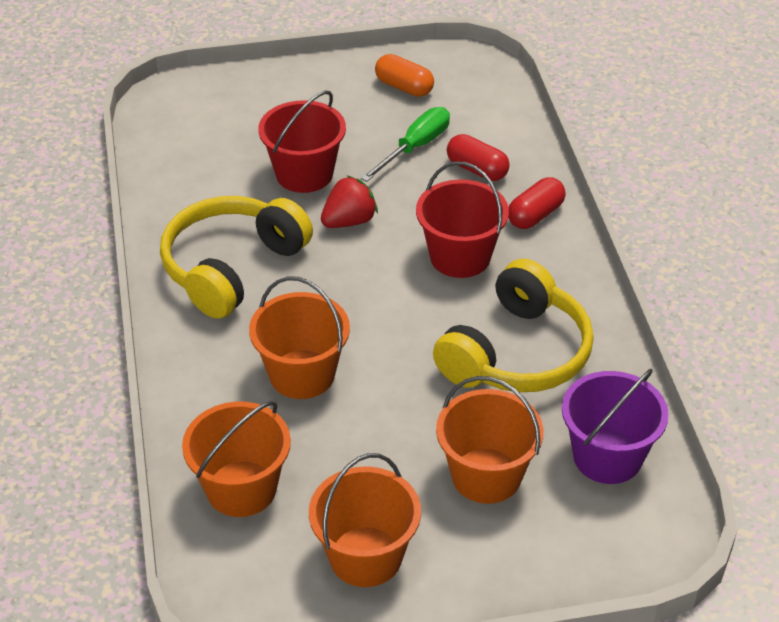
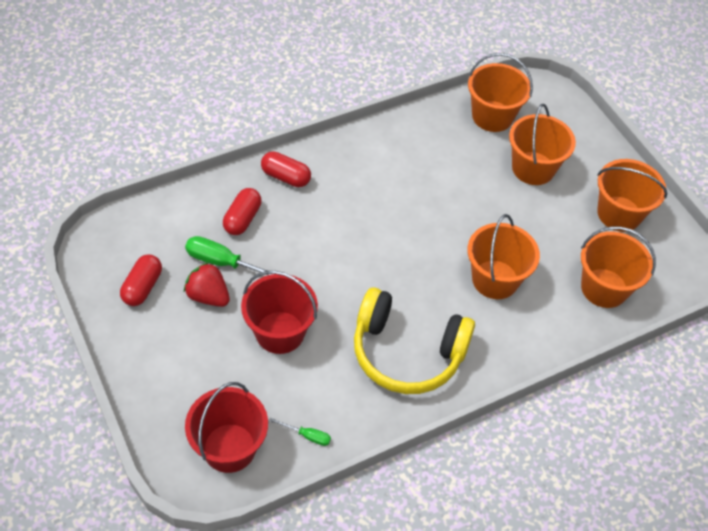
camera: 110 degrees left, 10 degrees up
(169, 173) = (307, 436): none -> green screwdriver
(349, 221) = (328, 288): red strawberry -> red strawberry (208, 296)
(404, 87) = (143, 287): orange capsule -> red capsule
(460, 257) = (345, 213): red bucket -> red bucket (229, 448)
(516, 353) = (427, 168): yellow headphones -> none
(607, 457) = (492, 116): purple bucket -> orange bucket

